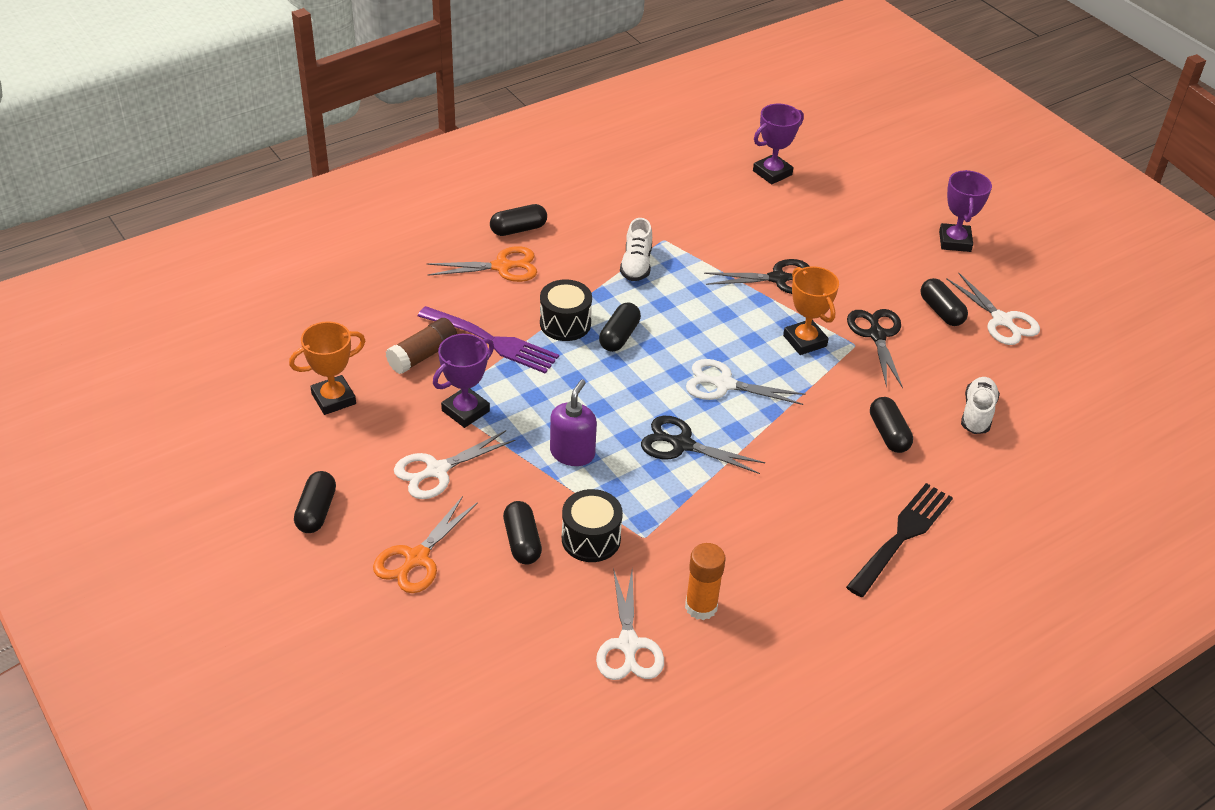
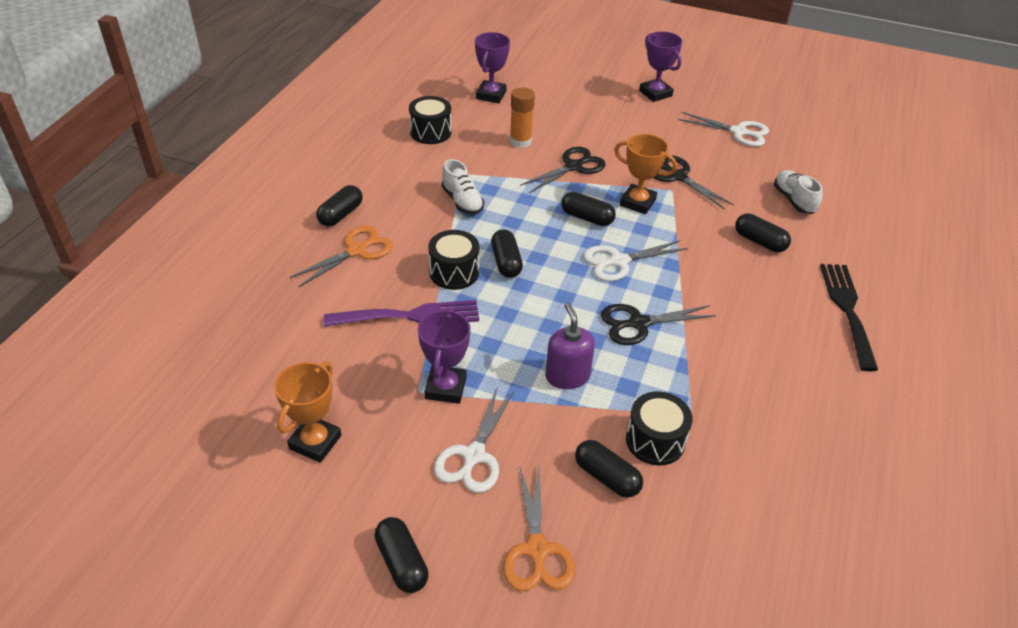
camera: 35 degrees left, 0 degrees up
(423, 355) = (361, 358): brown glue stick -> none
(628, 645) = (776, 514): white scissors -> none
(673, 186) = (430, 132): none -> black drum
(701, 607) = (788, 447): orange glue stick -> orange glue stick (520, 141)
(941, 311) = (698, 142): black capsule -> black capsule (587, 218)

